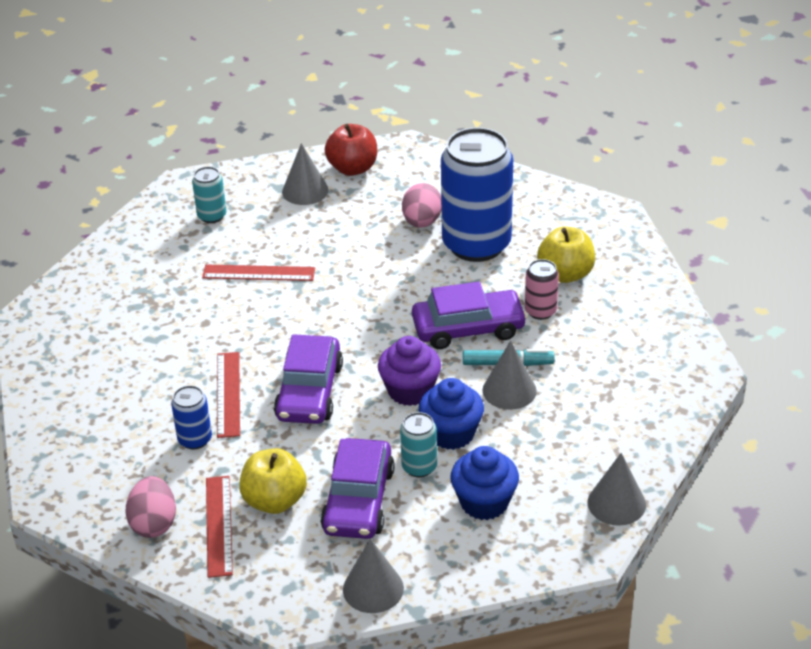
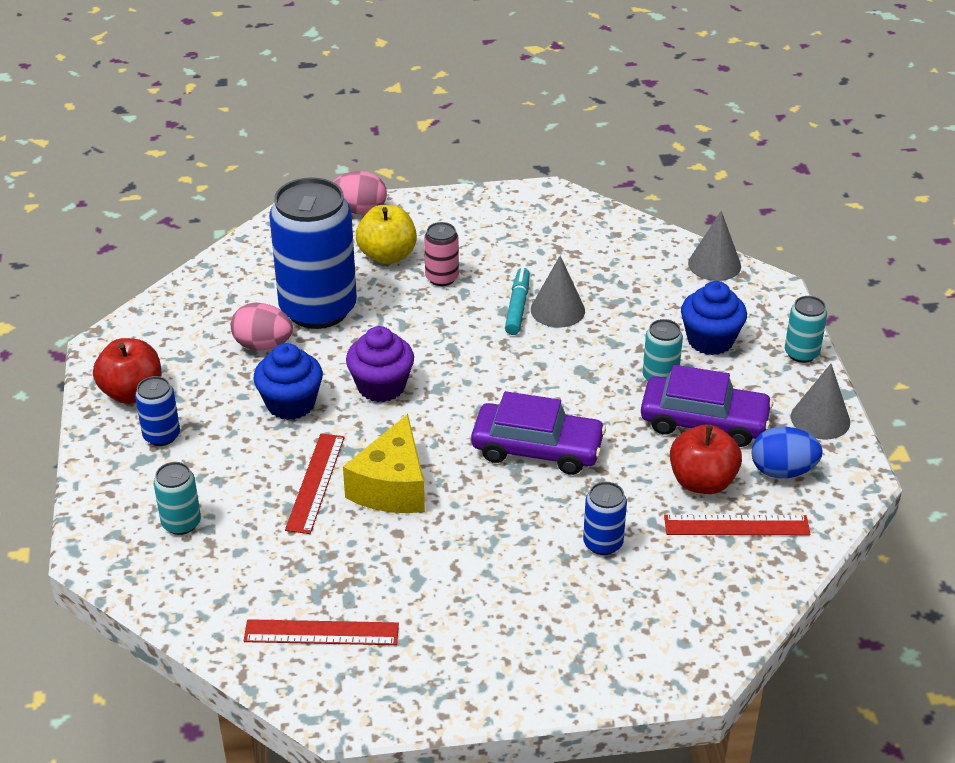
camera: 85 degrees left, 0 degrees up
(154, 523) = (732, 578): pink egg -> pink egg (359, 210)
(228, 394) = (531, 514): red ruler -> red ruler (321, 633)
(256, 313) = (392, 486): none -> yellow cheese
(274, 501) = (702, 482): yellow apple -> red apple
(293, 558) = (782, 471): none -> blue egg
(305, 191) = (161, 436): grey cone -> blue can
(410, 390) = (547, 375): purple cupcake -> purple cupcake (381, 386)
(451, 433) = (614, 352): blue cupcake -> blue cupcake (291, 404)
(468, 328) = (457, 327): purple car -> none
(476, 575) = (801, 353): none -> turquoise can

